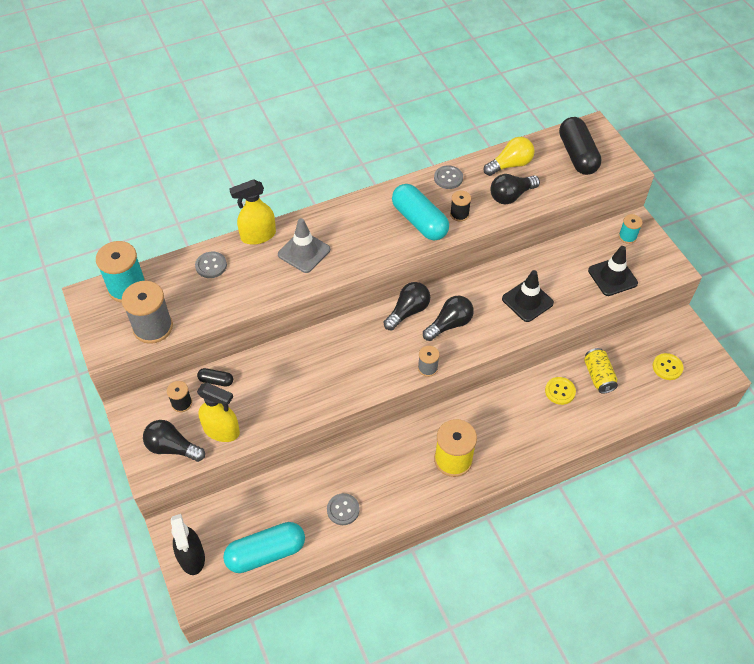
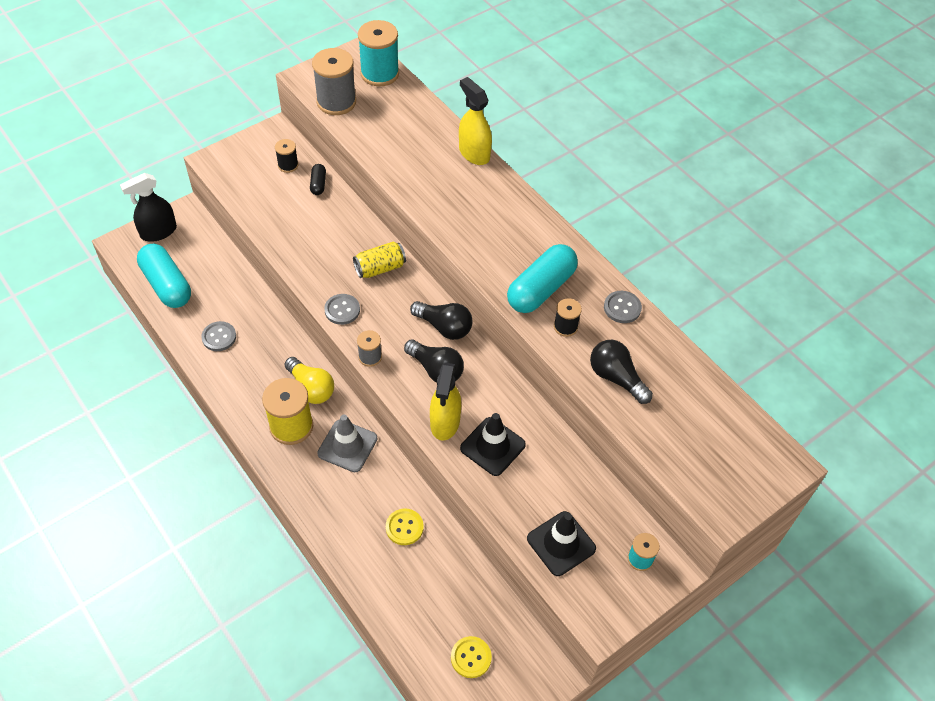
camera: 75 degrees right, 0 degrees up
(172, 448) = (238, 170): black light bulb -> none
(211, 266) = (423, 126): grey button -> grey button (342, 310)
(221, 430) = (262, 200): yellow spray bottle -> yellow spray bottle (445, 422)
(304, 252) = (462, 194): grey traffic cone -> grey traffic cone (347, 446)
(510, 165) = (671, 371): yellow light bulb -> yellow light bulb (311, 388)
(577, 155) = (722, 448): black capsule -> none
(598, 376) = (437, 571): yellow can -> yellow can (380, 268)

